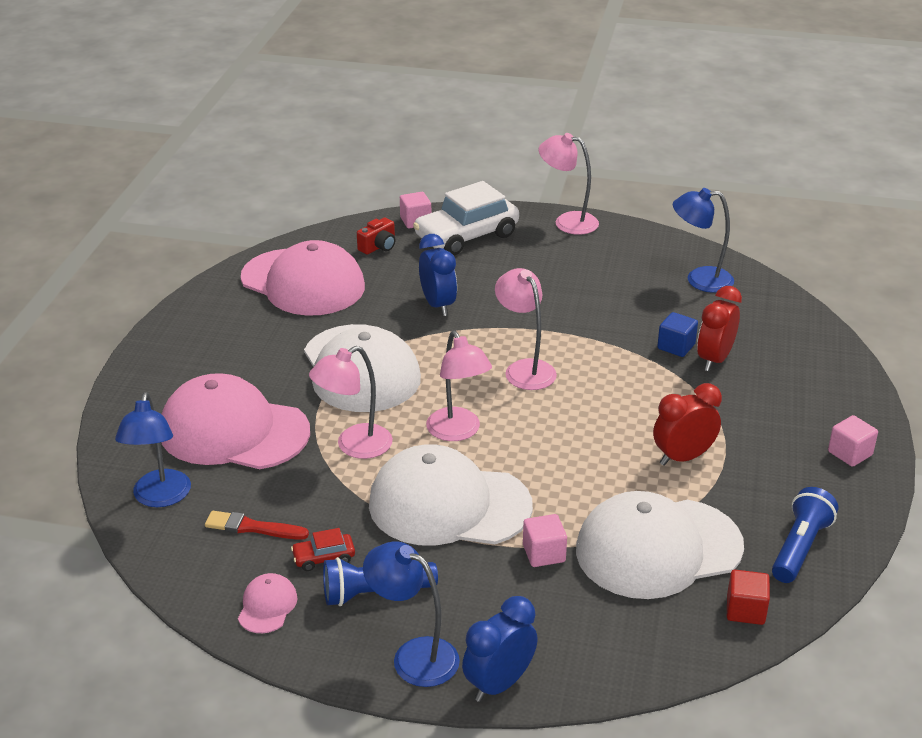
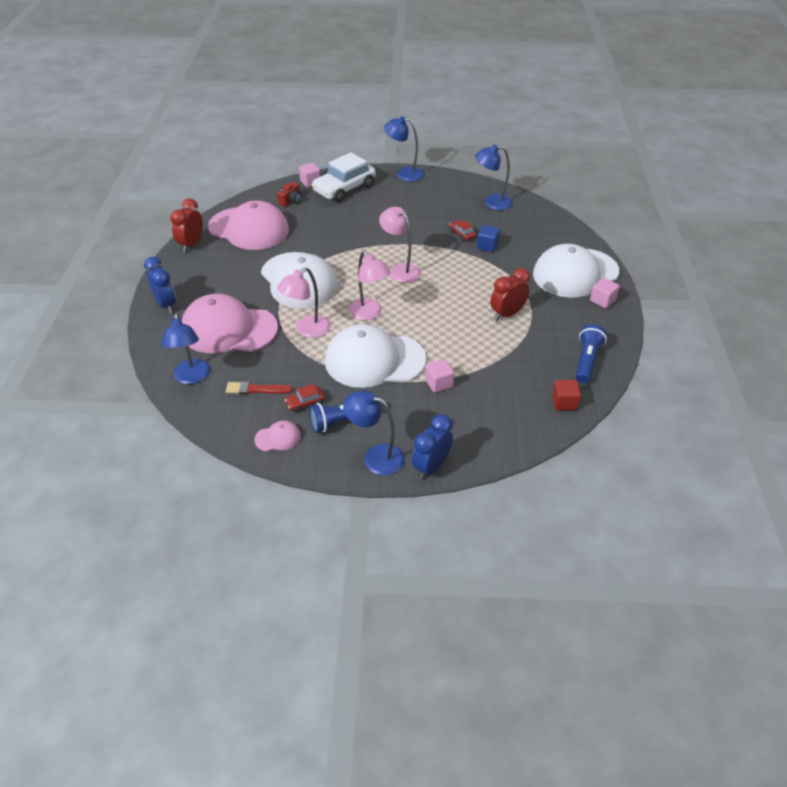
camera: 10 degrees left, 10 degrees up
(267, 606) = (278, 438): pink cap -> pink cap turned 75 degrees clockwise
(438, 305) = (337, 235): blue clock -> blue clock (166, 305)
(567, 222) = (404, 174): pink lamp -> blue lamp
(638, 324) = (462, 234): none -> red car
(658, 548) = (505, 372): white cap -> white cap (575, 273)
(714, 359) = (512, 252): red clock -> red clock (191, 244)

